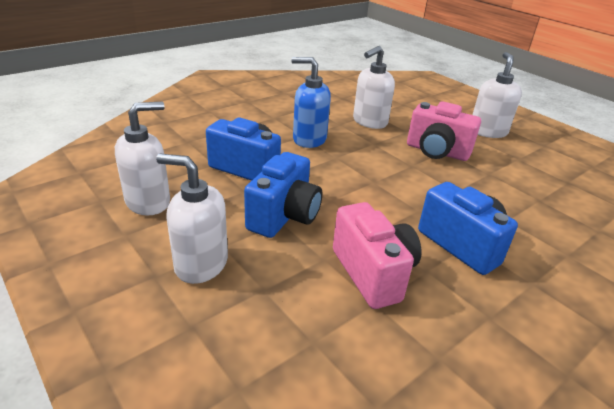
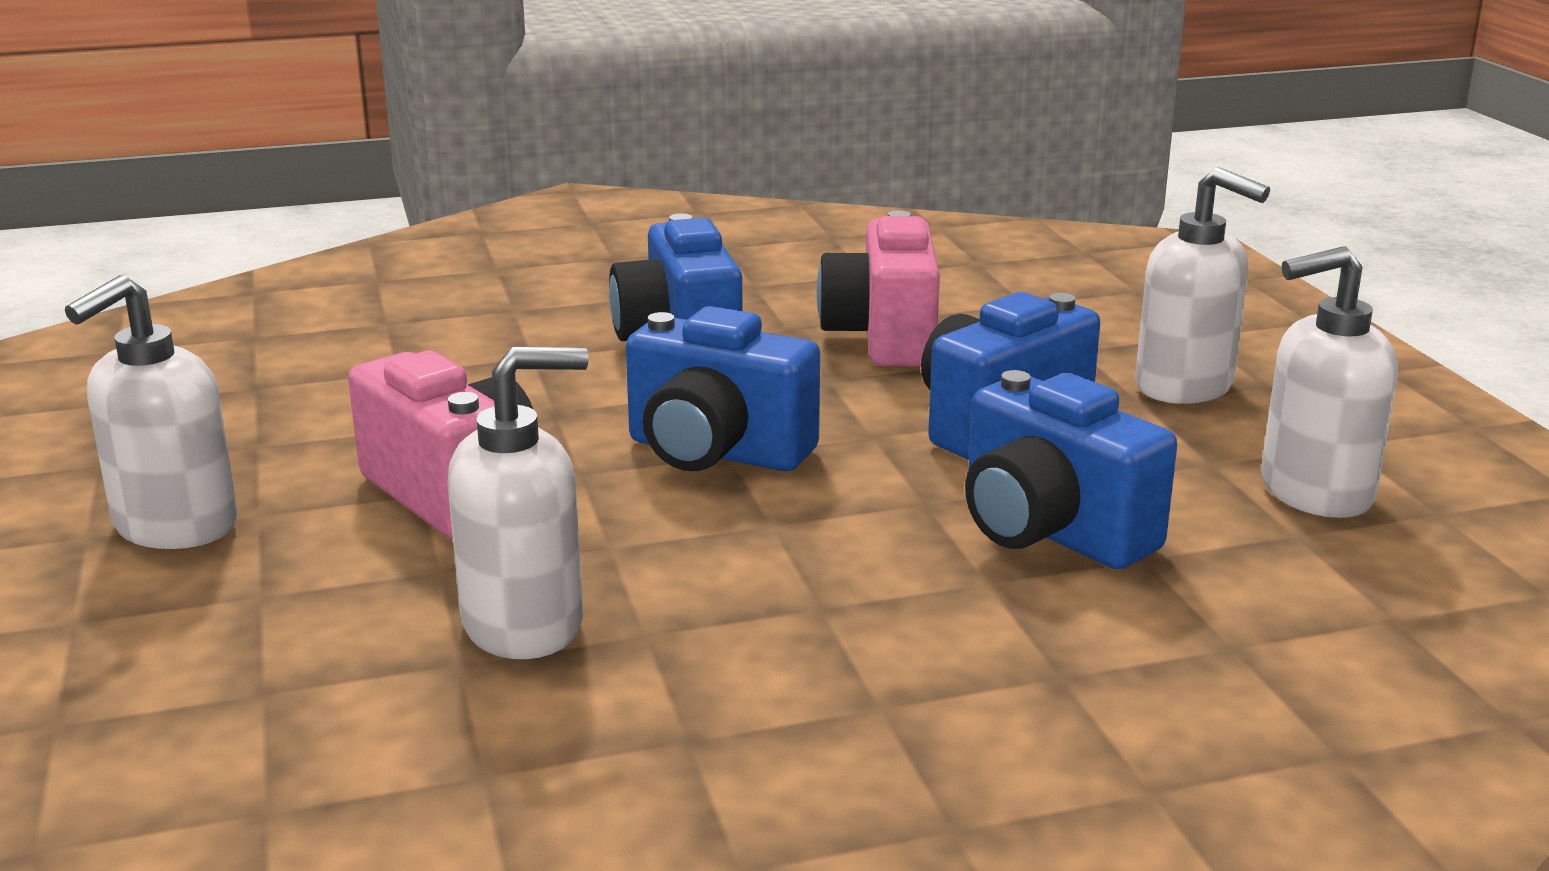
camera: 155 degrees left, 10 degrees down
(309, 139) = (809, 590): blue soap dispenser -> none
(378, 181) = (716, 453): none -> blue camera

